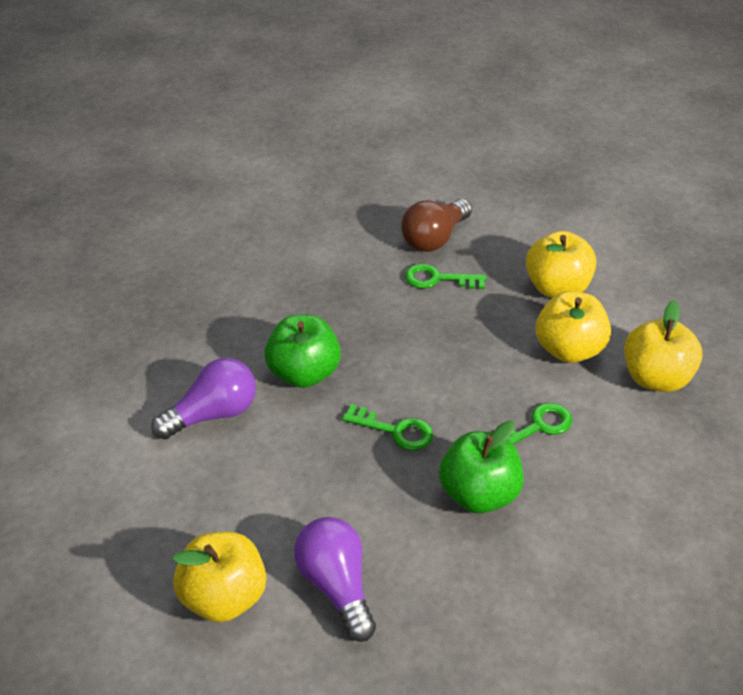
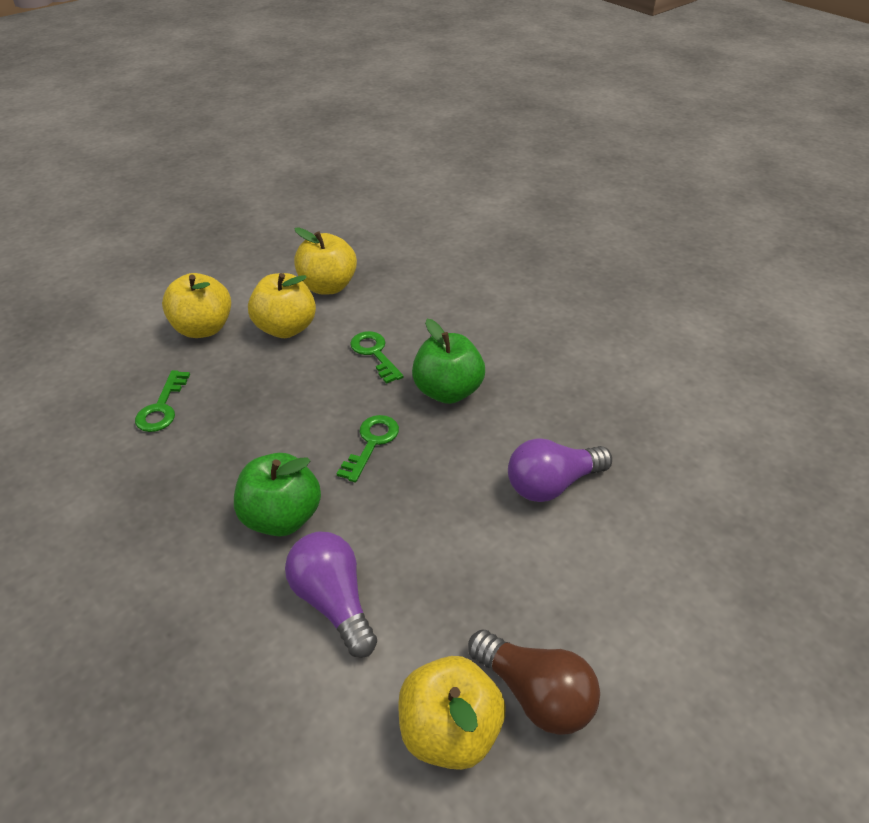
camera: 90 degrees left, 0 degrees up
(224, 597) = (577, 570): yellow apple -> yellow apple (449, 730)
(434, 238) = (93, 408): brown light bulb -> brown light bulb (535, 694)

